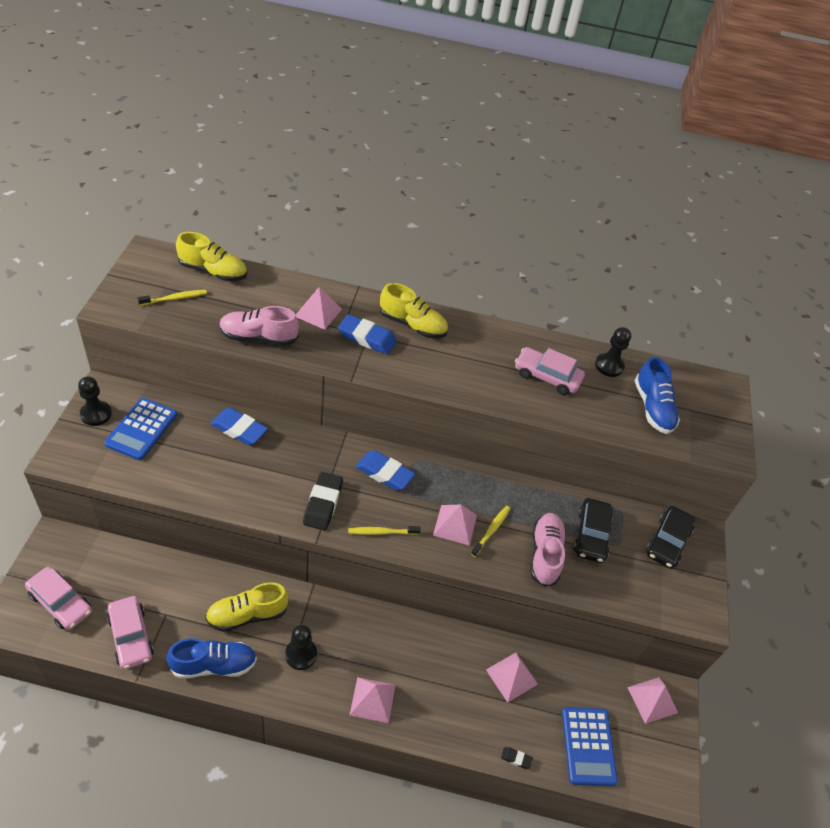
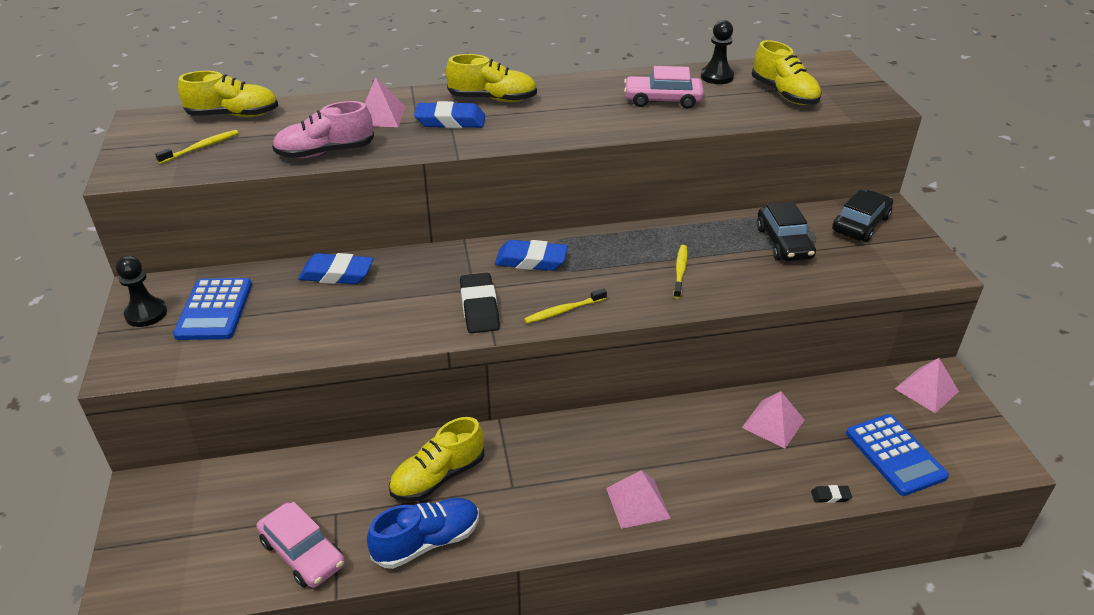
camera: 15 degrees left, 10 degrees down
(60, 603) = (187, 552): pink car -> none
(301, 654) = (526, 491): black pawn -> none
(455, 525) = (638, 279): pink pyramid -> none
(545, 554) = (750, 273): pink shoe -> none
(653, 408) = (784, 94): blue shoe -> yellow shoe
(667, 542) = (860, 224): black car -> black car turned 150 degrees counterclockwise

